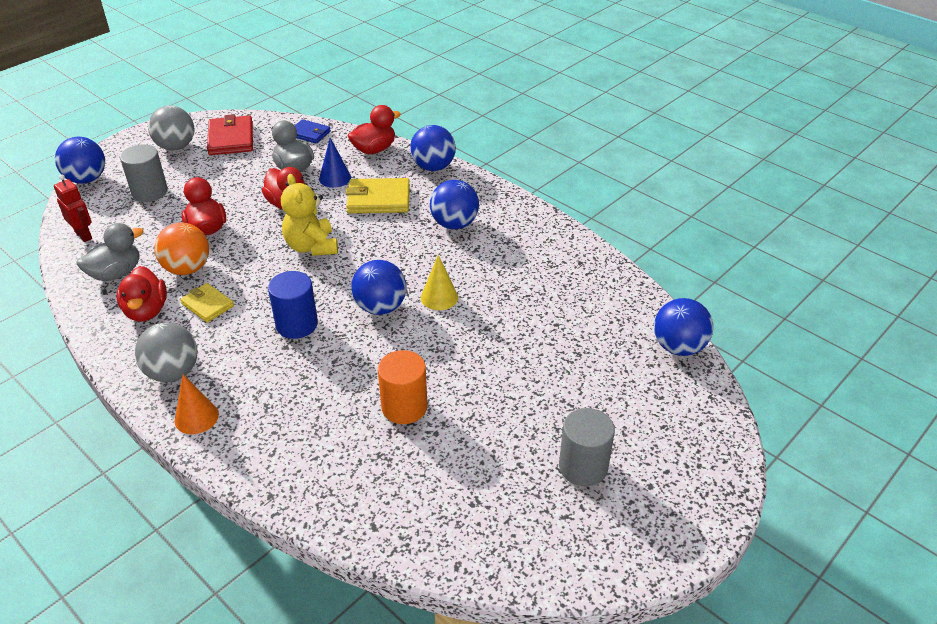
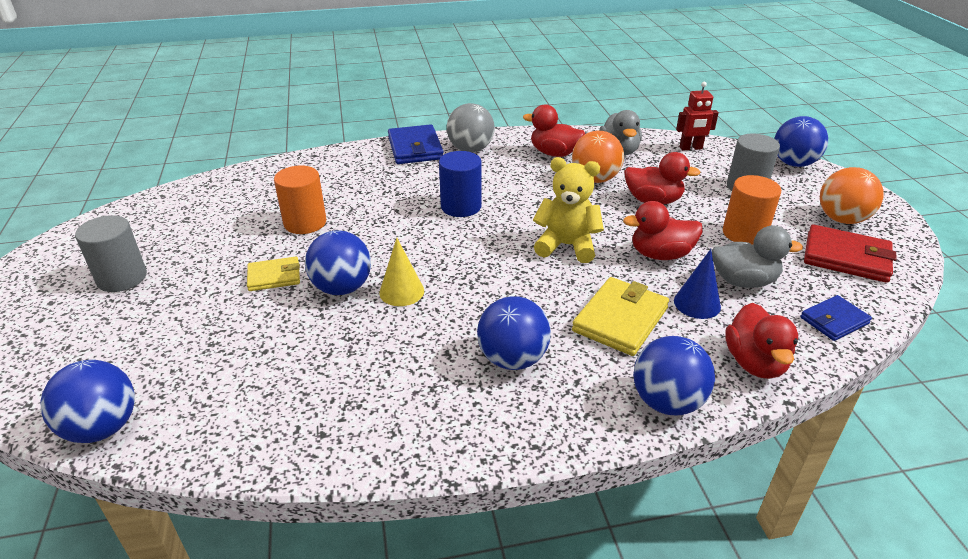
camera: 125 degrees right, 5 degrees down
(176, 147) = (841, 219): grey ball -> orange ball
(196, 417) = (415, 148): orange cone -> blue wallet
(207, 305) = (534, 177): yellow wallet -> yellow wallet (274, 276)
(229, 179) = (744, 233): none -> orange cylinder
(380, 307) = (430, 253): blue ball -> blue ball (342, 288)

